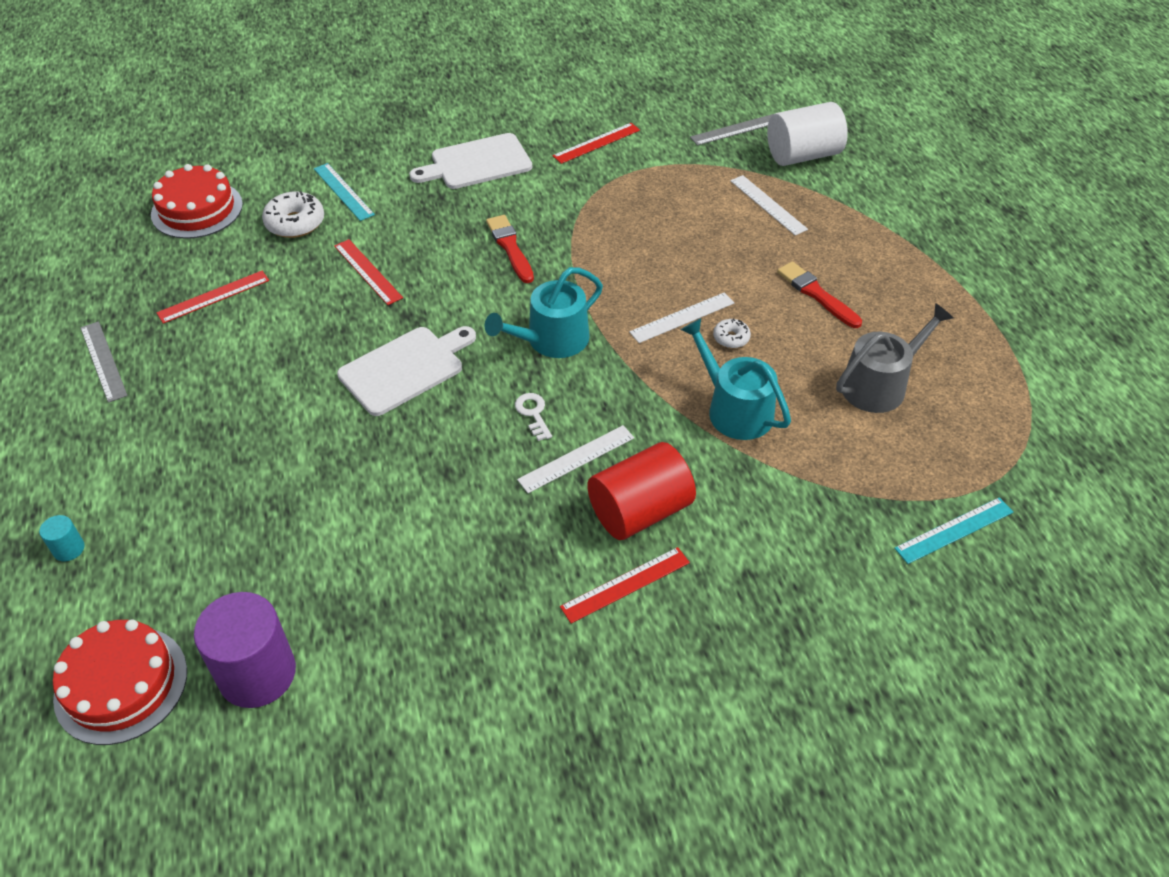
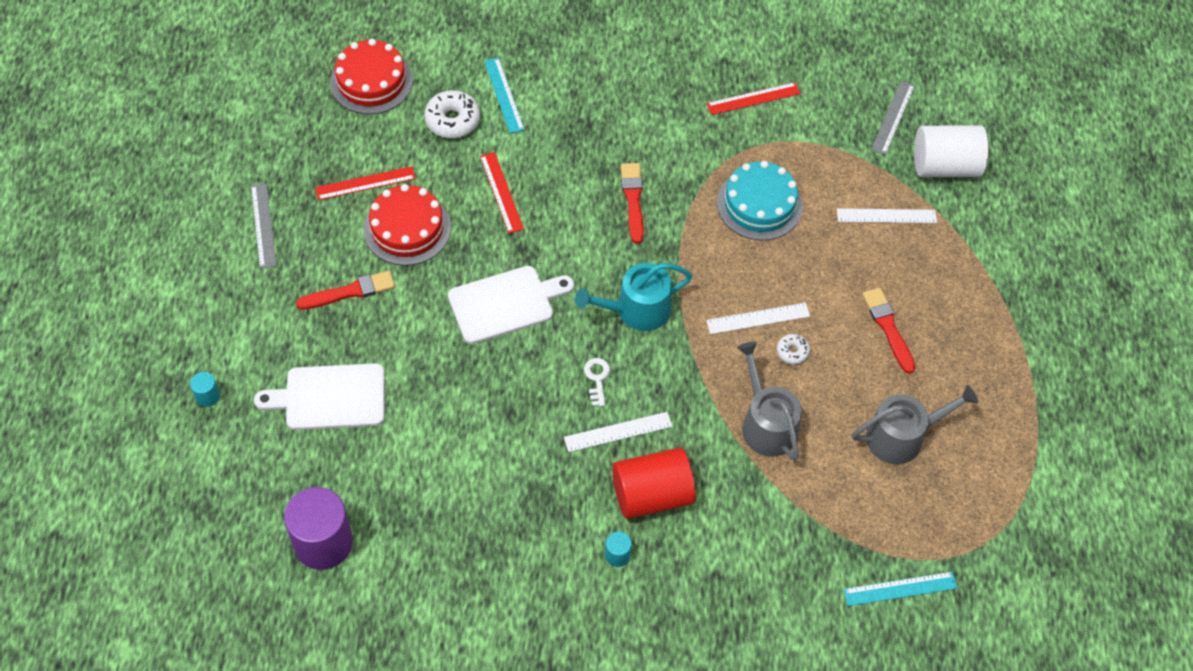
camera: 15 degrees right, 10 degrees up
(121, 684) = (226, 521): red cake -> red cake (407, 228)
(222, 400) = (350, 291): none -> red brush
(477, 163) = (633, 93): white cutting board -> white cutting board (330, 397)
(625, 585) = (617, 555): red ruler -> turquoise cylinder
(640, 223) = (759, 204): none -> turquoise cake
(734, 409) = (766, 423): turquoise watering can -> grey watering can
(735, 129) = (893, 117): grey ruler -> grey ruler turned 60 degrees counterclockwise
(768, 205) = (886, 216): white ruler -> white ruler turned 75 degrees counterclockwise

